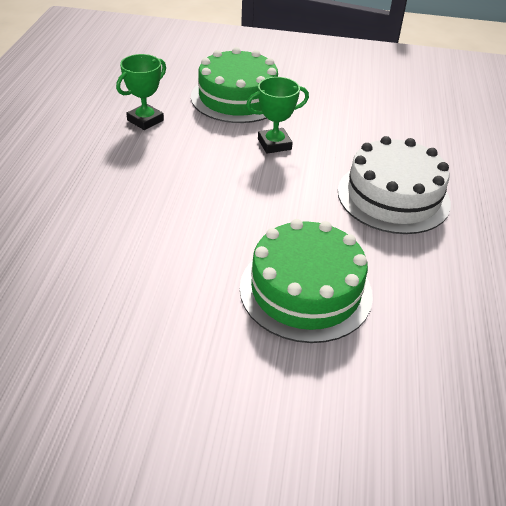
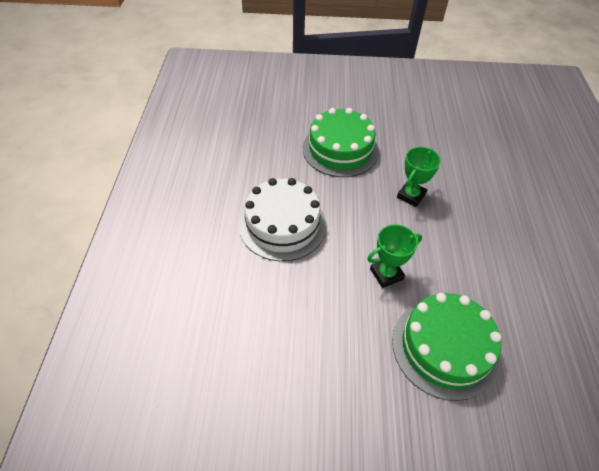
camera: 175 degrees right, 10 degrees up
(145, 120) = (515, 292): green trophy -> green trophy (411, 196)

